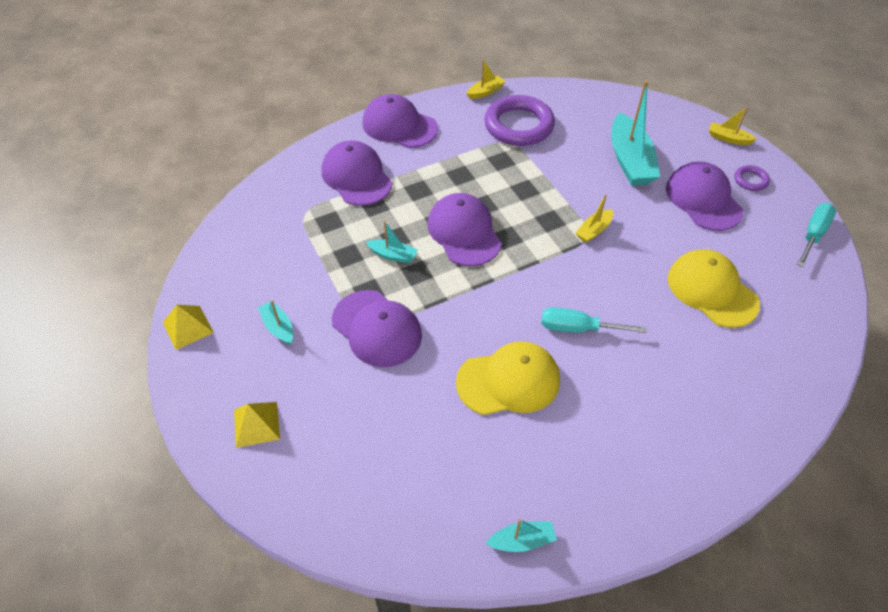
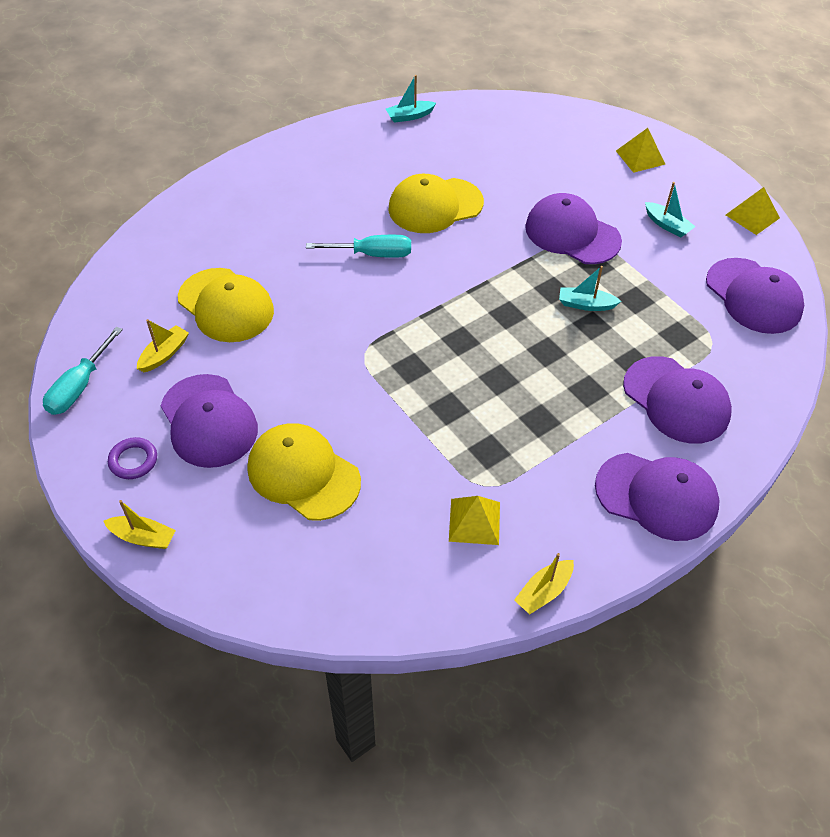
camera: 170 degrees right, 0 degrees up
(464, 232) = (513, 340): purple cap -> purple cap (753, 296)
(518, 125) = (474, 521): purple ring -> yellow pyramid
(593, 230) = (356, 360): yellow boat -> yellow boat (164, 354)
(629, 160) = (303, 474): turquoise boat -> yellow cap

